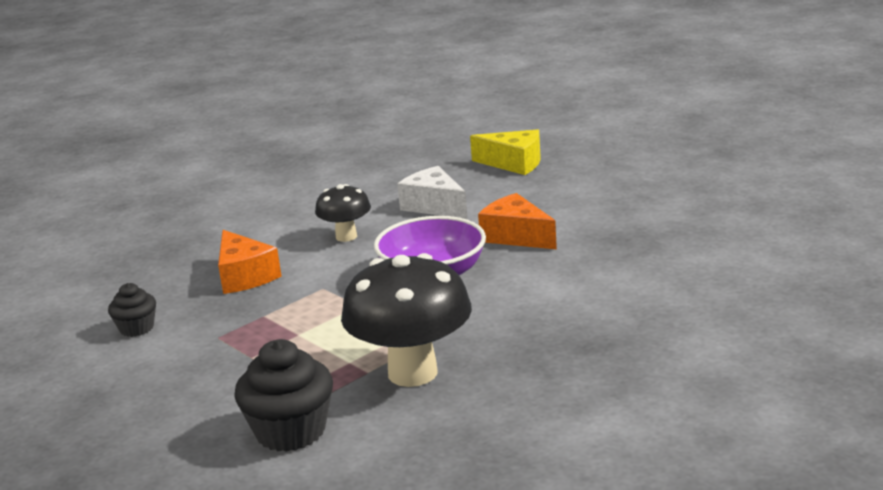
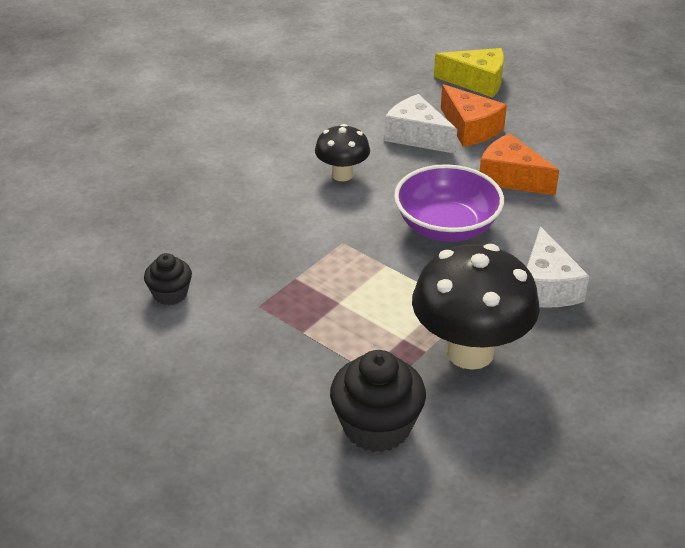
camera: 10 degrees left, 15 degrees up
(244, 276) = (257, 226): orange cheese -> orange cheese (470, 128)
(516, 321) = (547, 287): none -> white cheese

